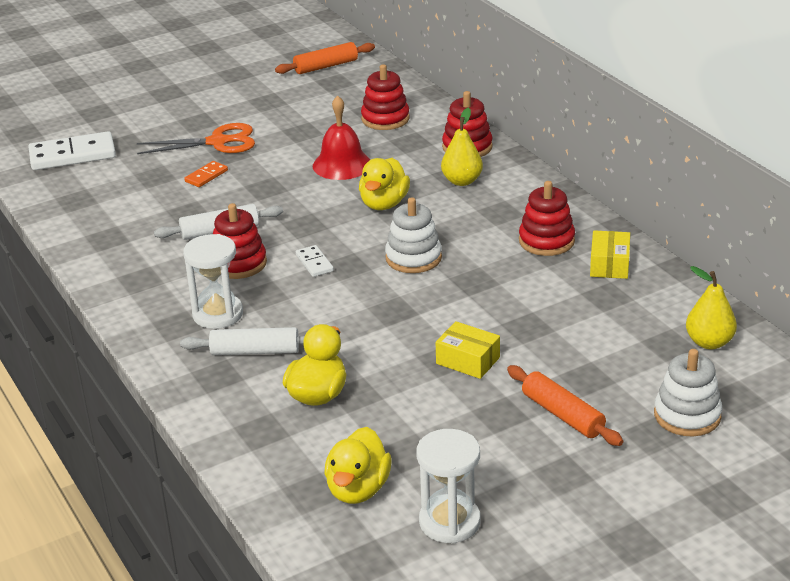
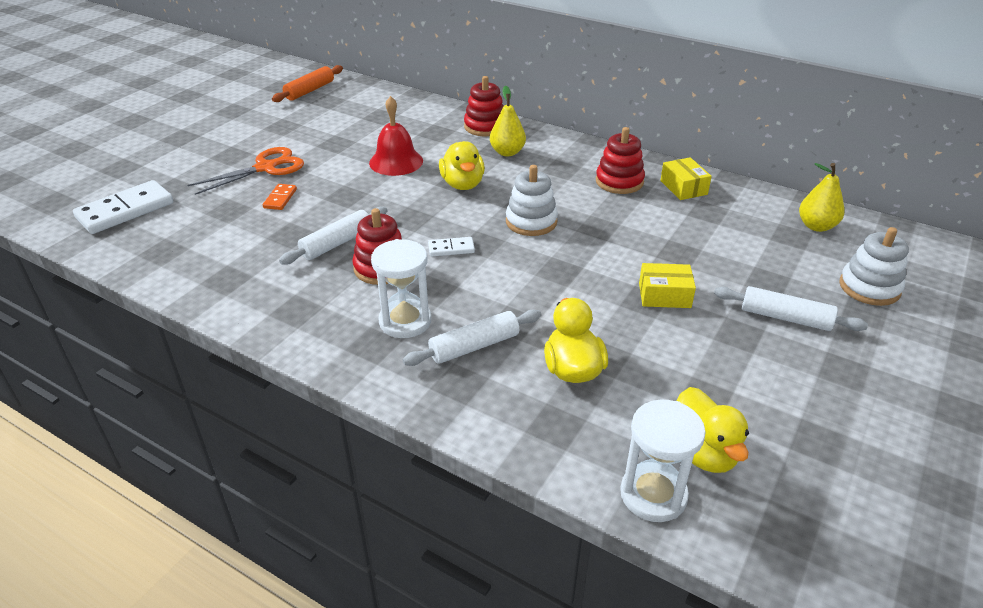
camera: 30 degrees left, 5 degrees up
(314, 263) = (451, 248): white domino -> white domino turned 45 degrees counterclockwise
(385, 119) = (398, 119): red stacking toy -> none
(449, 522) = (811, 453): white hourglass -> white hourglass (653, 495)
(562, 415) = (785, 318): orange rolling pin -> white rolling pin

